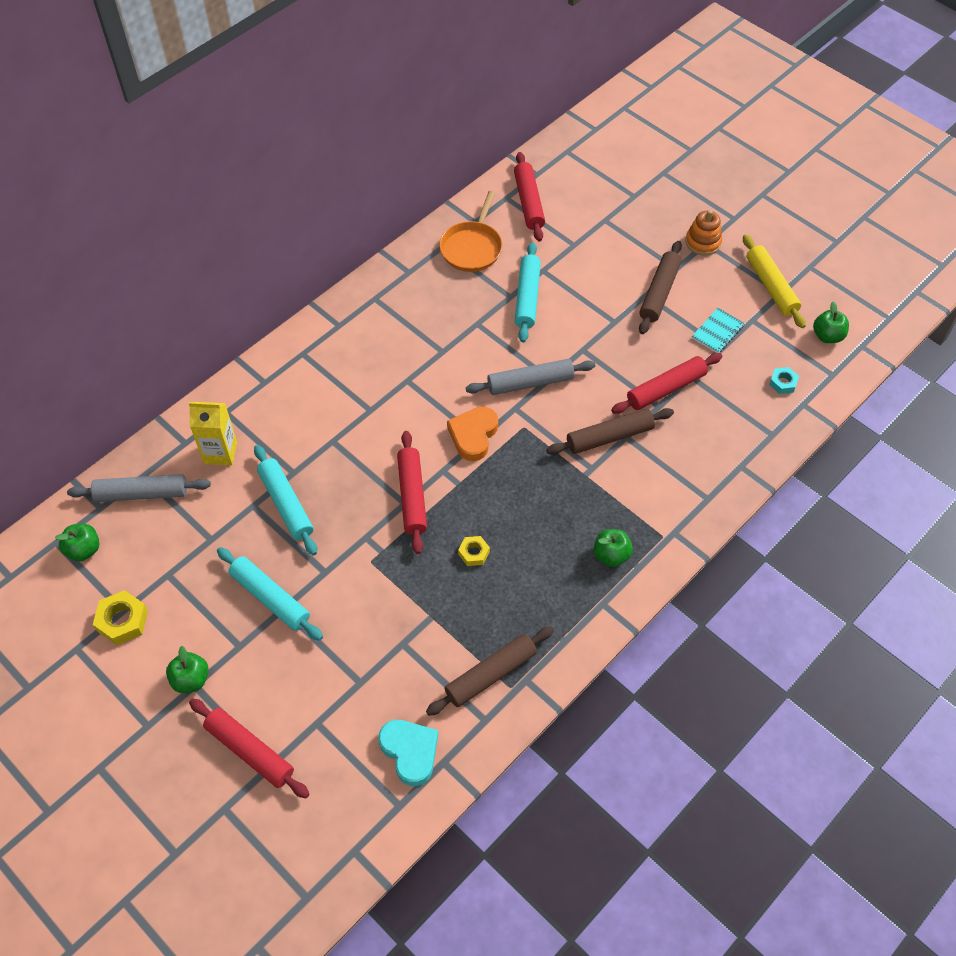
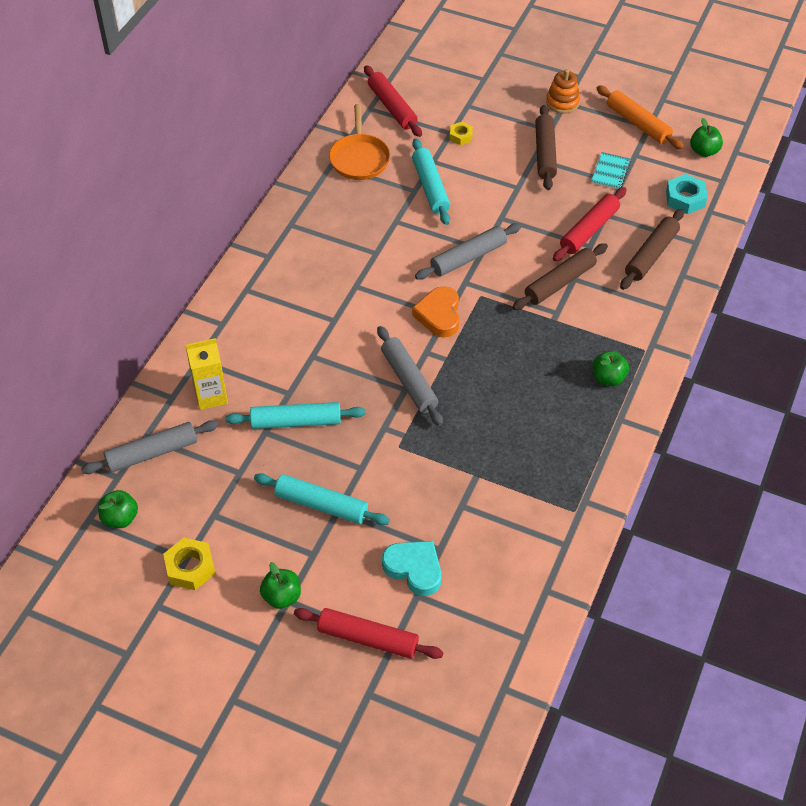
camera: 20 degrees left, 5 degrees down
(286, 504) = (296, 421): turquoise rolling pin -> turquoise rolling pin turned 45 degrees counterclockwise
(410, 752) = (513, 591): turquoise heart -> turquoise heart (414, 569)
(412, 496) = (409, 381): red rolling pin -> grey rolling pin
(473, 553) = (488, 412): yellow nut -> yellow nut (461, 136)
(491, 674) = (552, 506): brown rolling pin -> brown rolling pin (651, 255)
(771, 287) = (638, 124): yellow rolling pin -> orange rolling pin
(783, 383) = (685, 198): turquoise nut -> turquoise nut, size x1.61

